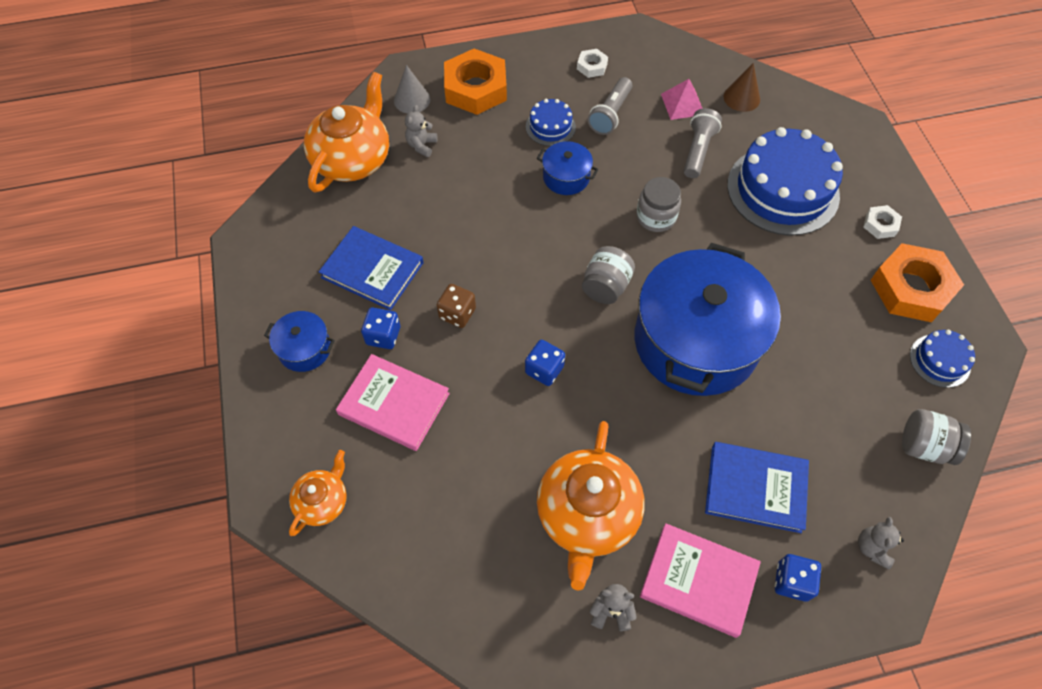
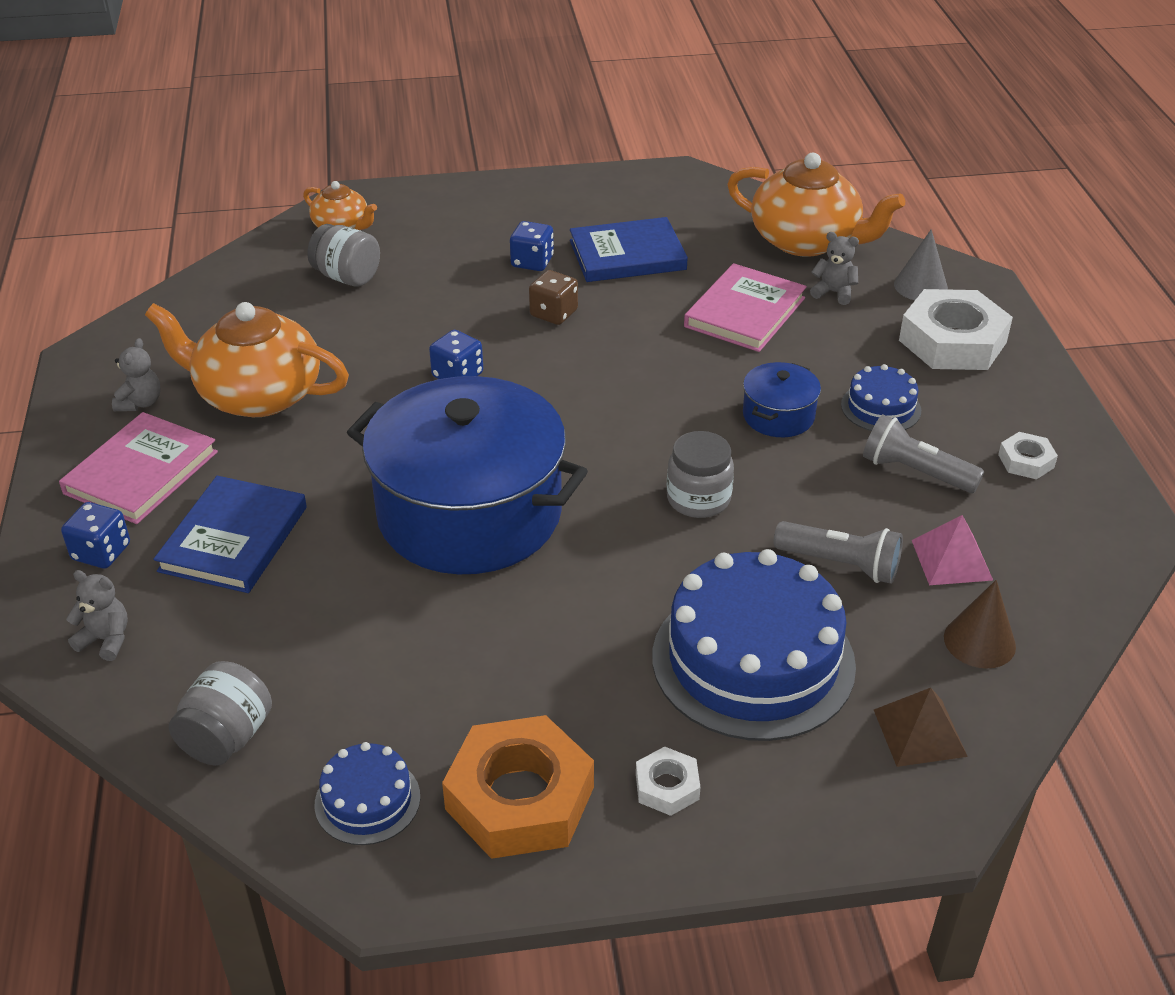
camera: 95 degrees right, 20 degrees down
(304, 349) = (525, 213): blue pot -> none
(372, 270) = (627, 255): blue book -> blue book turned 45 degrees clockwise
(394, 404) = (441, 268): pink book -> pink book (745, 312)
(475, 88) = (952, 341): orange nut -> white nut
(605, 286) = (576, 437): grey jar -> grey jar (347, 277)
(811, 125) = (919, 733): none -> brown pyramid

